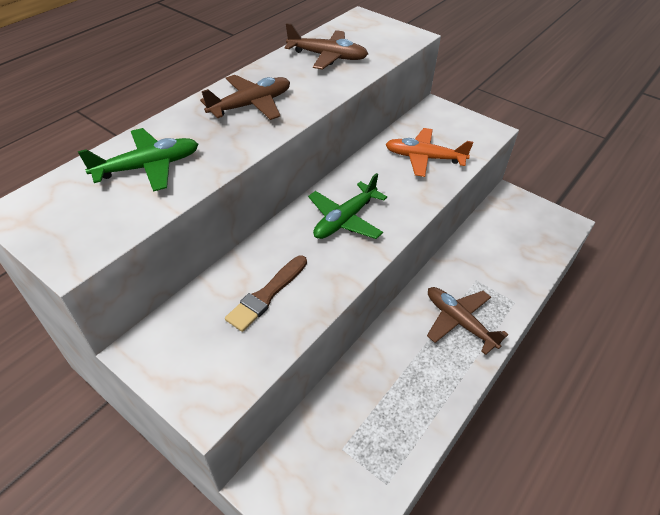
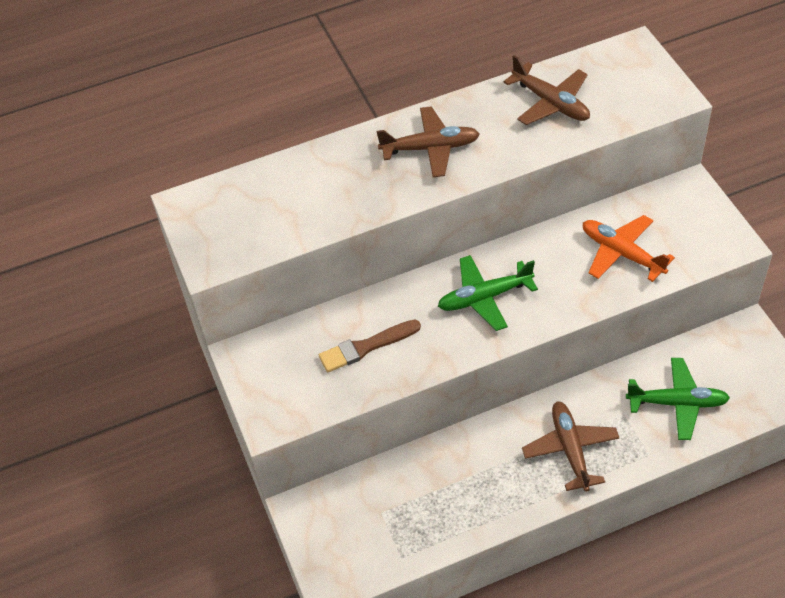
camera: 35 degrees right, 5 degrees up
(148, 167) = (303, 193): green plane -> green plane (677, 403)

